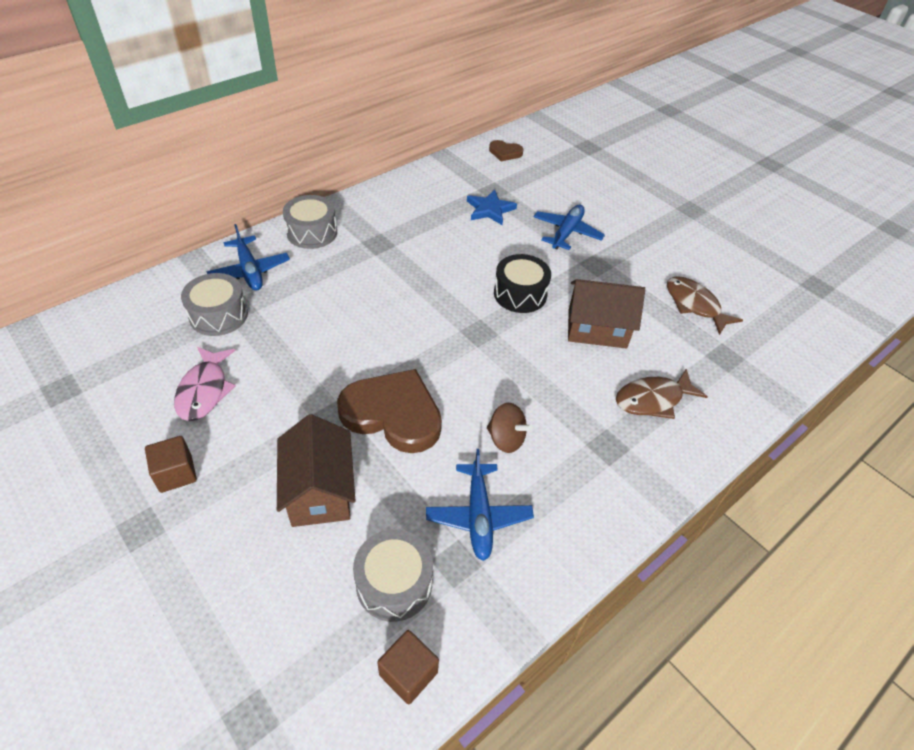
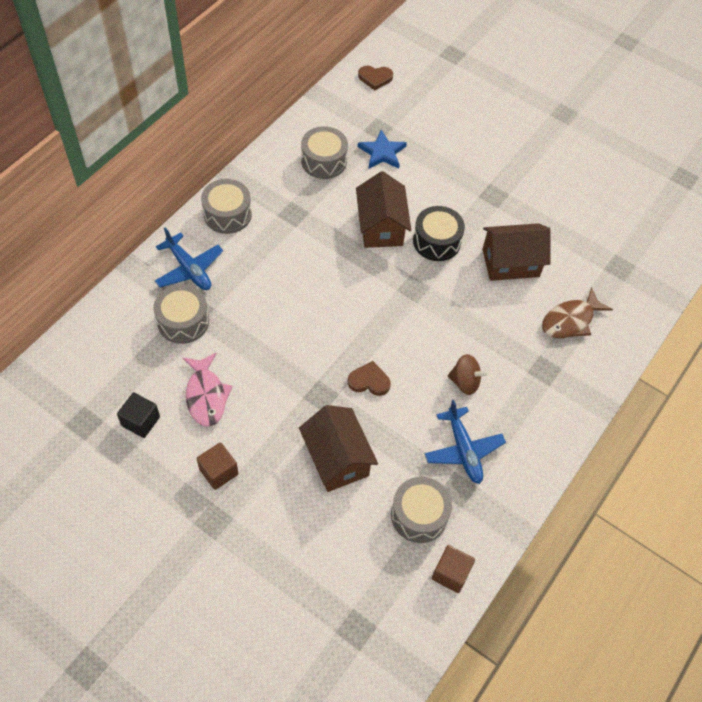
camera: 15 degrees left, 10 degrees up
(120, 401) = (141, 421): none -> black cube
(393, 414) = (369, 381): brown heart -> brown heart, size x0.48
(428, 207) = (324, 161): none -> grey drum
(464, 270) = (381, 227): none -> brown house
(566, 232) = (459, 164): blue plane -> none
(694, 305) = (586, 220): brown fish -> none

